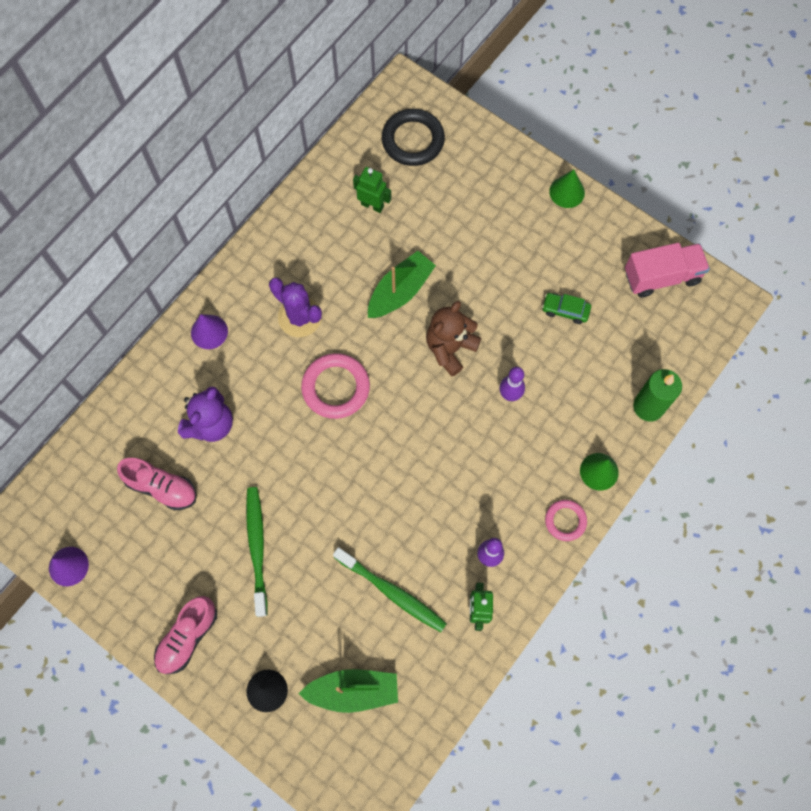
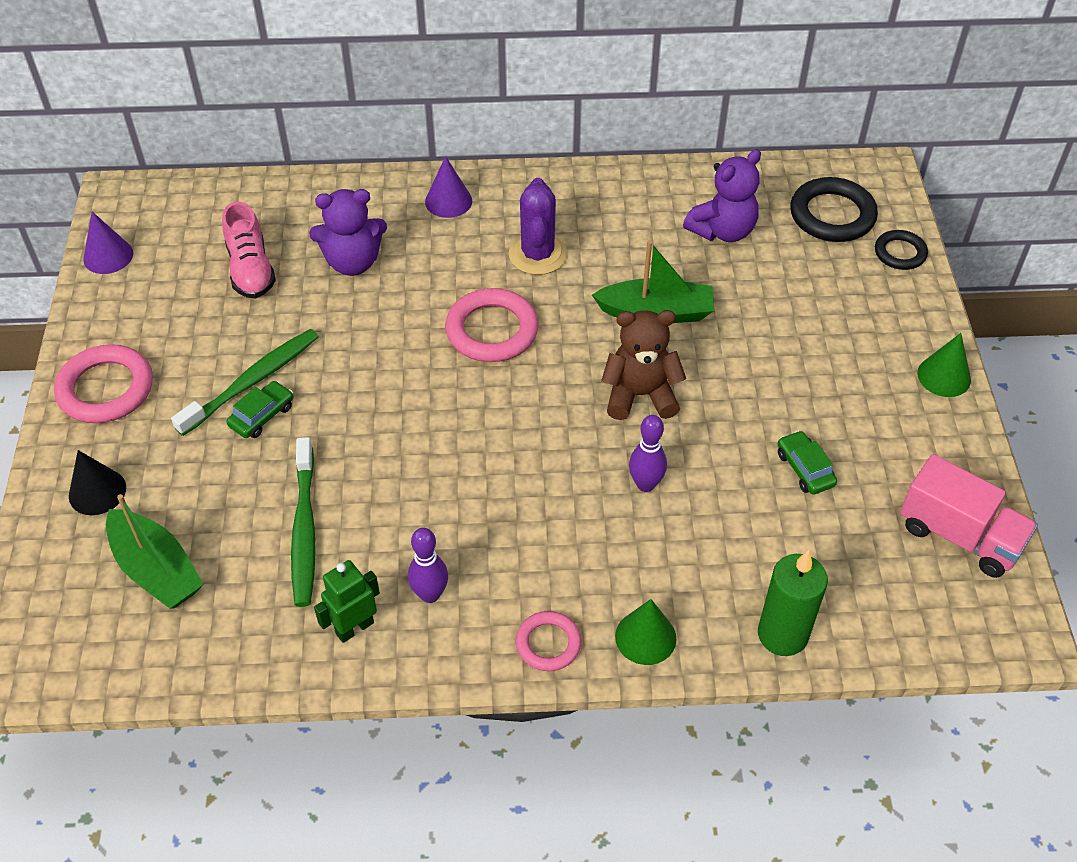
camera: 50 degrees right, 20 degrees down
(187, 637) = (106, 389): pink shoe -> pink ring
(289, 560) = (262, 416): none -> green car
(372, 205) = (722, 231): green robot -> purple teddy bear
(470, 133) = (900, 253): none -> black ring

